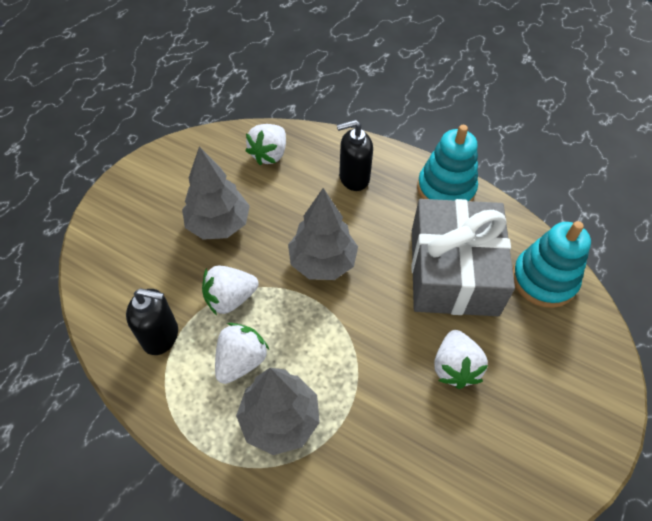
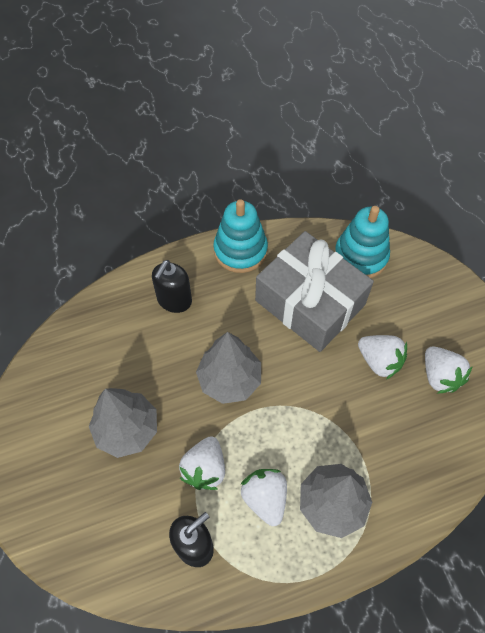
camera: 50 degrees left, 5 degrees up
(269, 155) = (93, 342): white strawberry -> white strawberry (439, 376)

